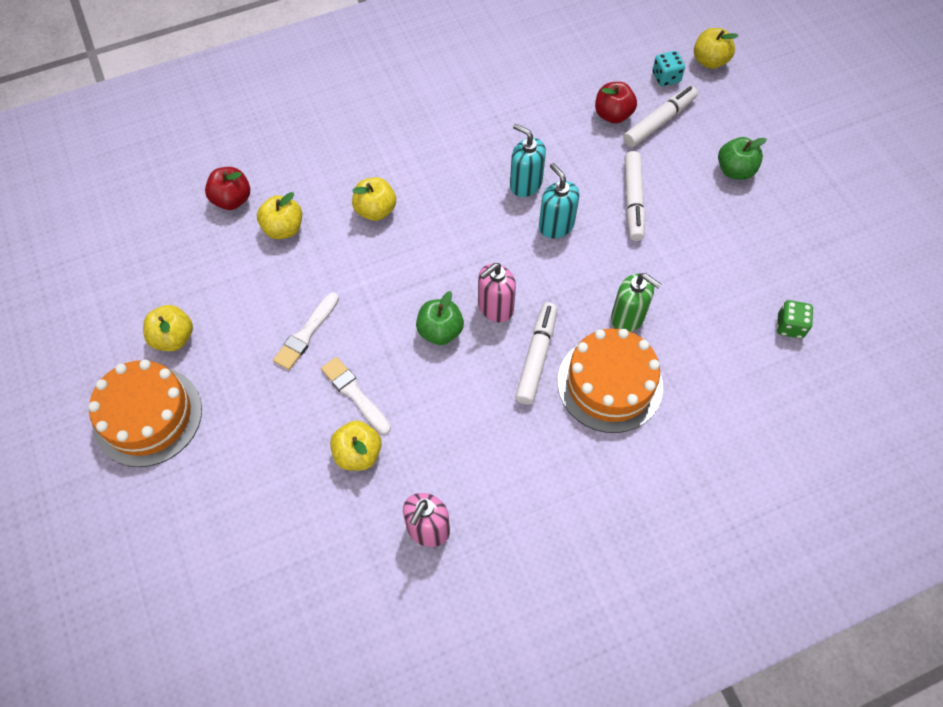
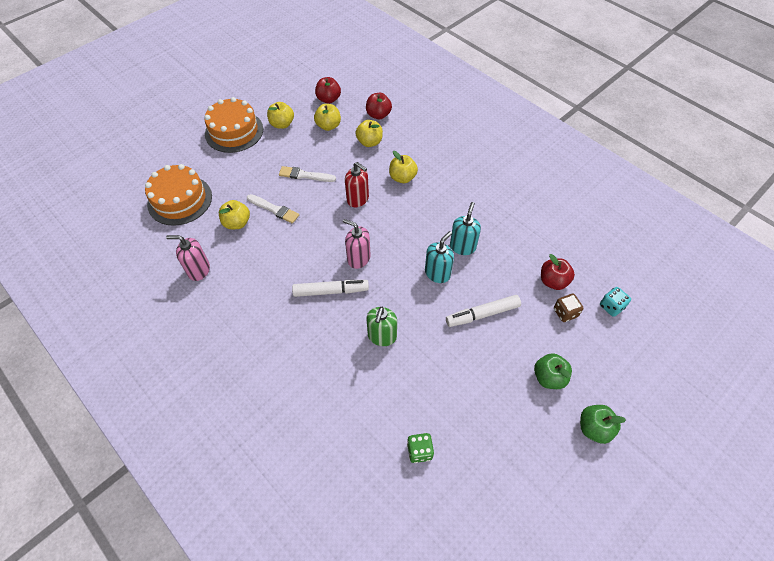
camera: 70 degrees right, 5 degrees down
(155, 255) = (328, 99): none -> red apple
(355, 394) = (274, 209): white brush -> white brush turned 90 degrees clockwise
(388, 277) = (358, 199): none -> red soap dispenser
(440, 331) = (330, 235): green apple -> green apple (594, 428)
(610, 384) = (326, 339): orange cake -> orange cake (180, 200)
(659, 121) = (565, 313): white marker -> brown dice
(710, 61) = (649, 333): yellow apple -> yellow apple (328, 126)

